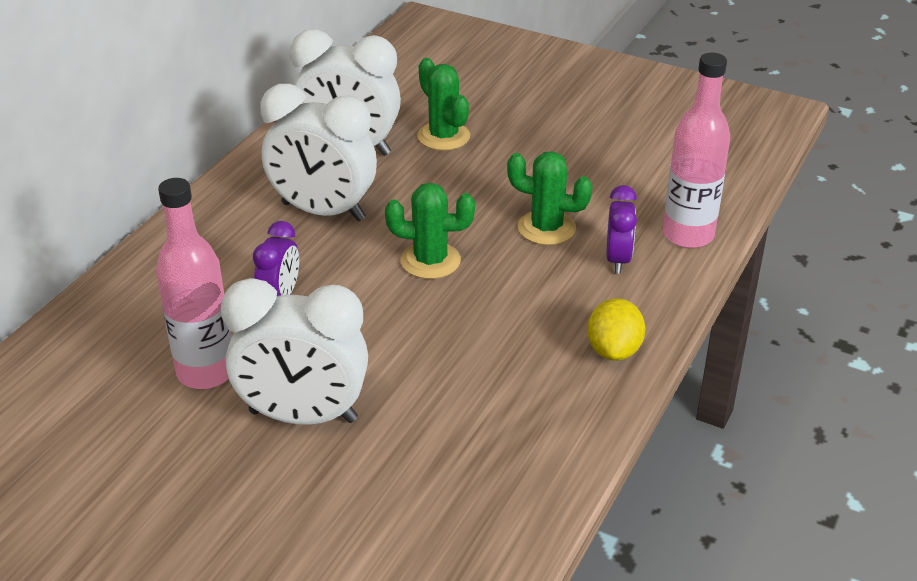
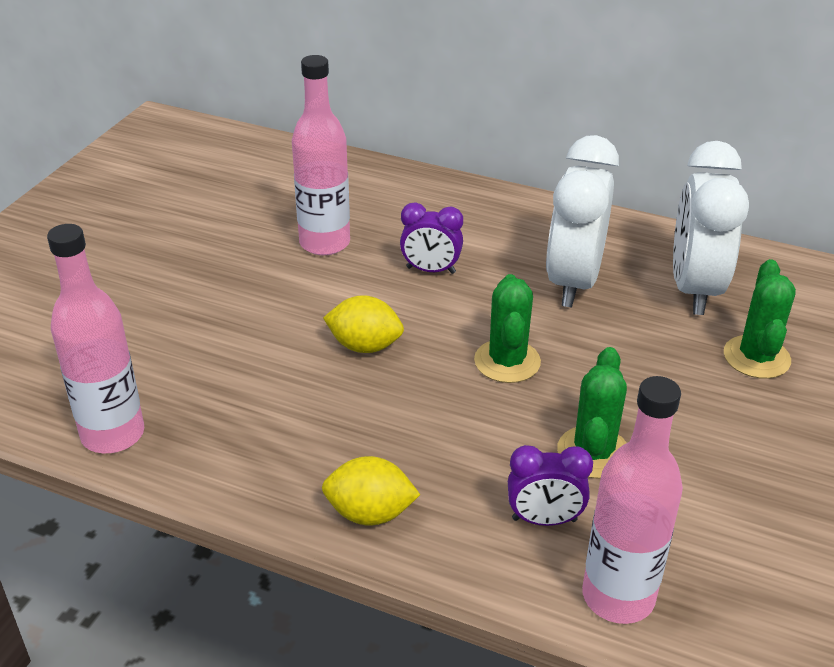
camera: 85 degrees right, 0 degrees up
(303, 416) = (268, 300): white clock -> none
(394, 347) = (364, 346): none -> yellow lemon
(443, 136) = (756, 357): green cactus -> green cactus turned 45 degrees counterclockwise
(509, 529) = (113, 434): none -> pink bottle

